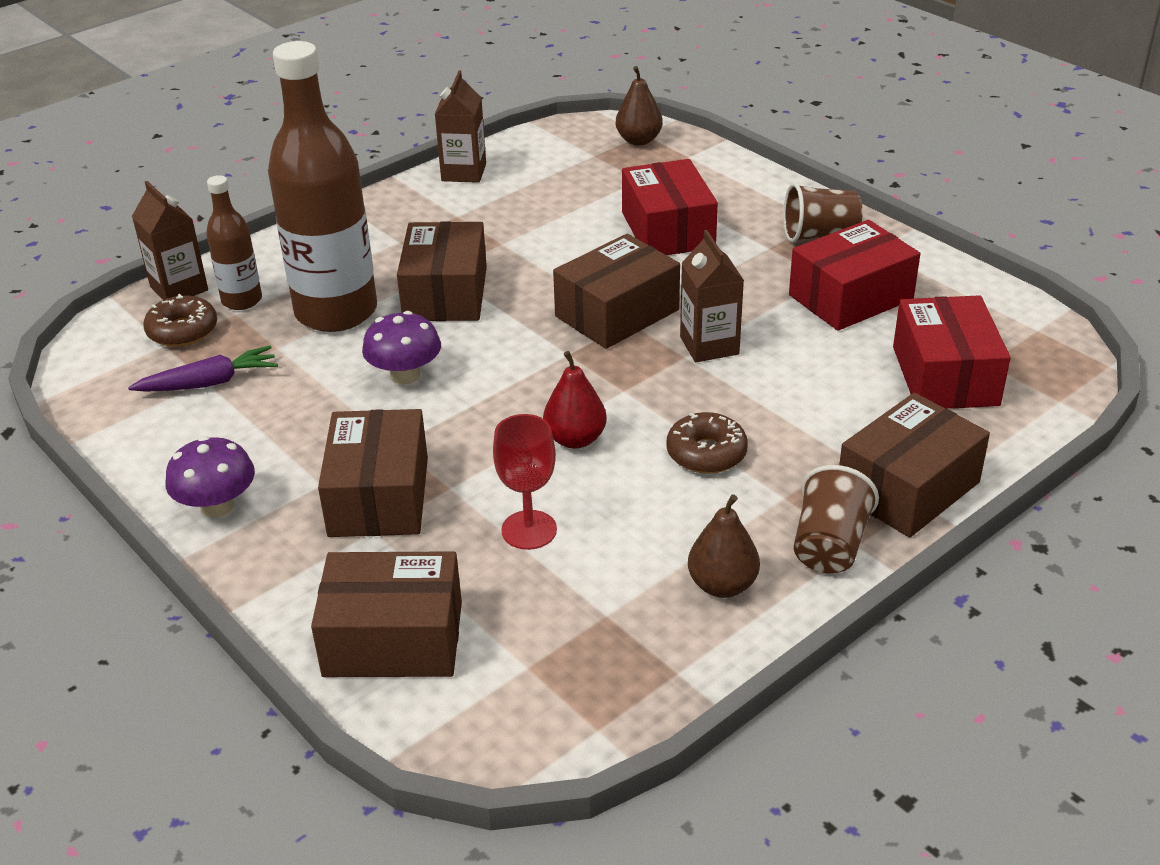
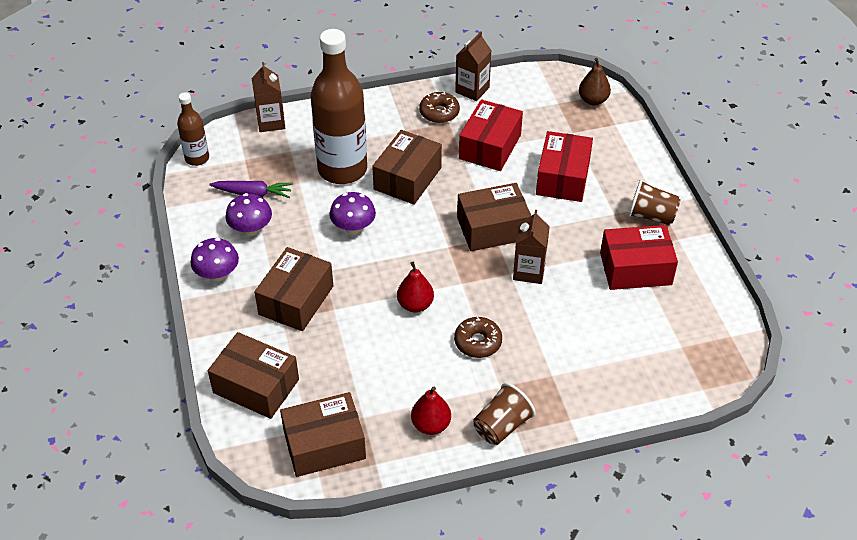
camera: 25 degrees right, 10 degrees up
(182, 331) = (258, 153): brown donut -> brown donut (439, 112)
(236, 429) = (251, 229): none -> purple mushroom
(242, 300) = (298, 143): brown bottle -> brown bottle (197, 158)
(529, 530) = (356, 351): red goblet -> none
(722, 585) = (431, 425): brown pear -> red pear
(907, 488) = (570, 409): brown box -> brown box (324, 445)
(945, 376) = (648, 345): red box -> red box (490, 147)

